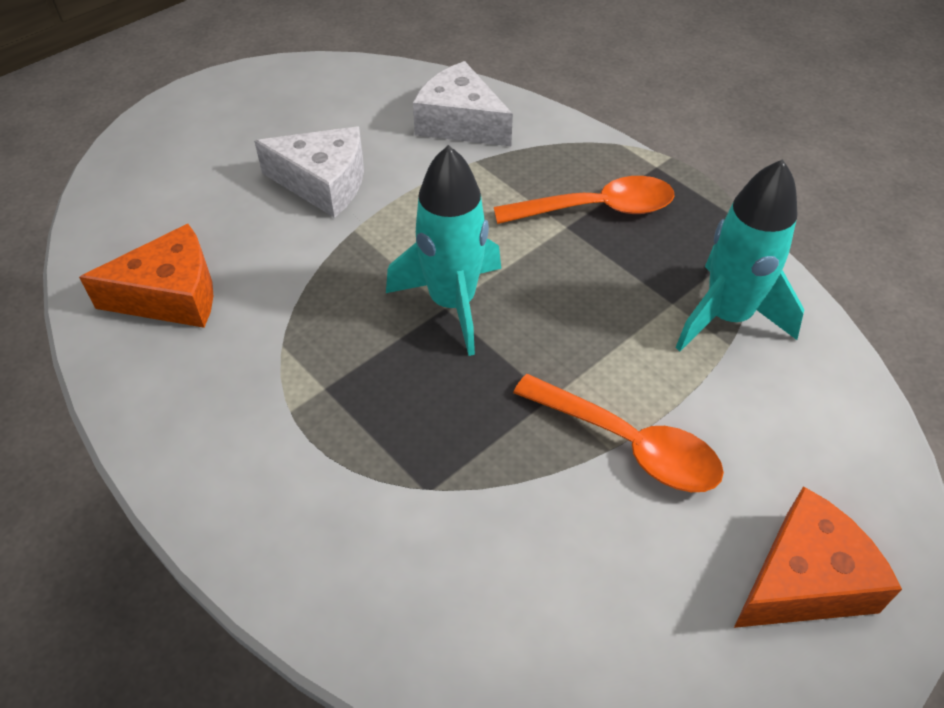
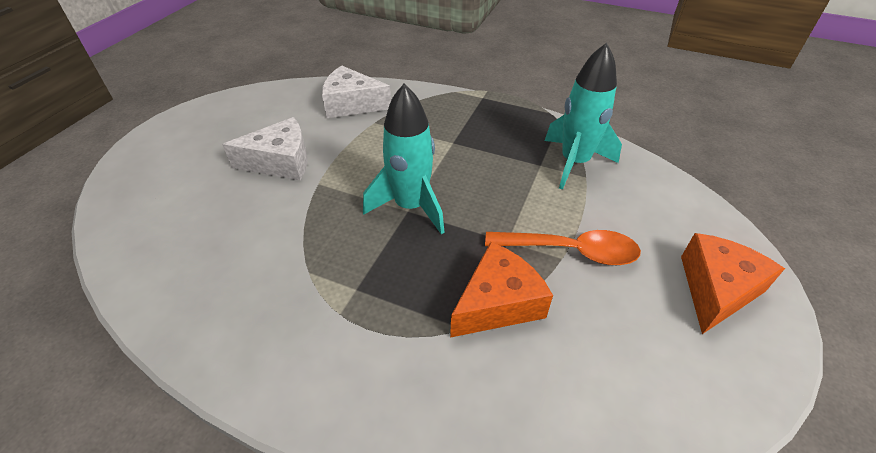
camera: 25 degrees left, 5 degrees down
(171, 295) = (203, 267): orange cheese -> orange cheese (498, 303)
(597, 209) = (464, 128): orange spoon -> none

